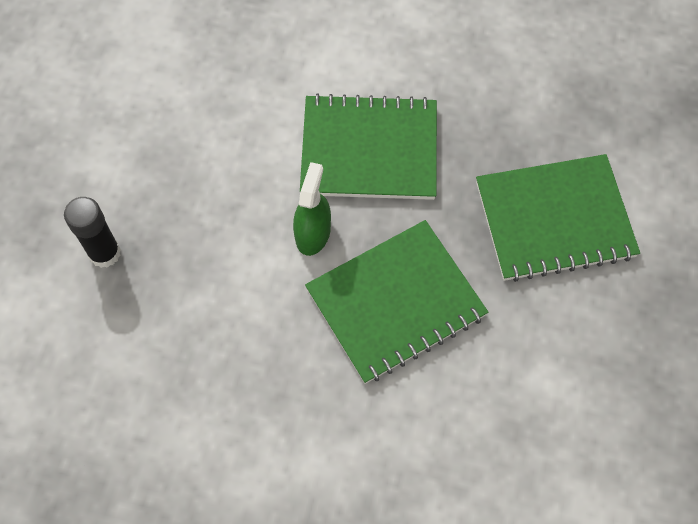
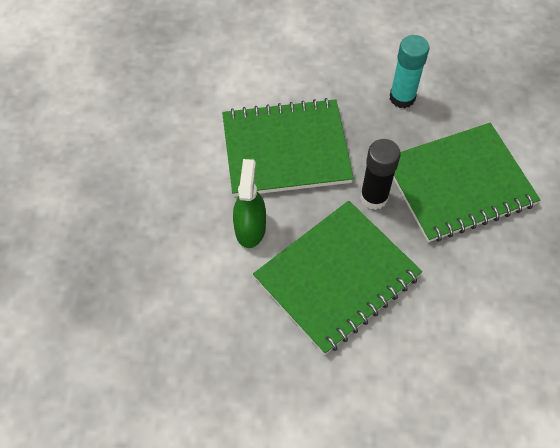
camera: 10 degrees left, 5 degrees down
(105, 253) = (62, 275): black glue stick -> black glue stick (374, 197)
(513, 108) = (402, 98): none -> turquoise glue stick

